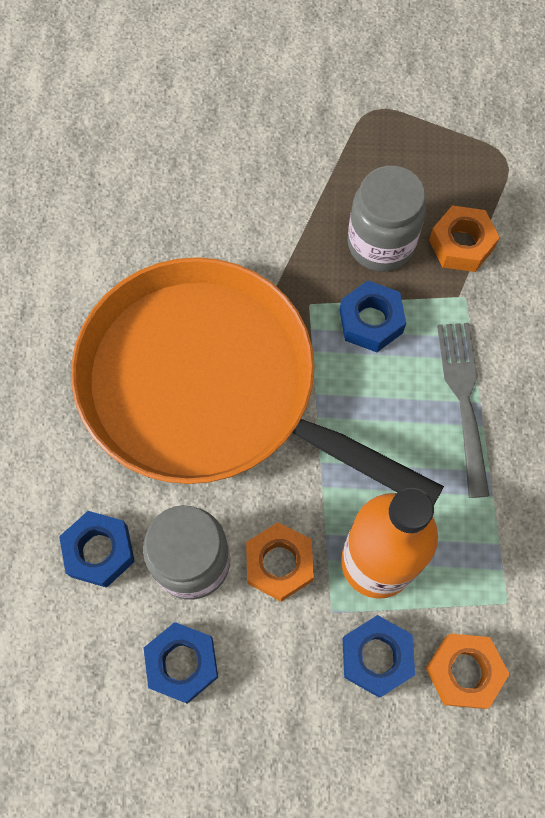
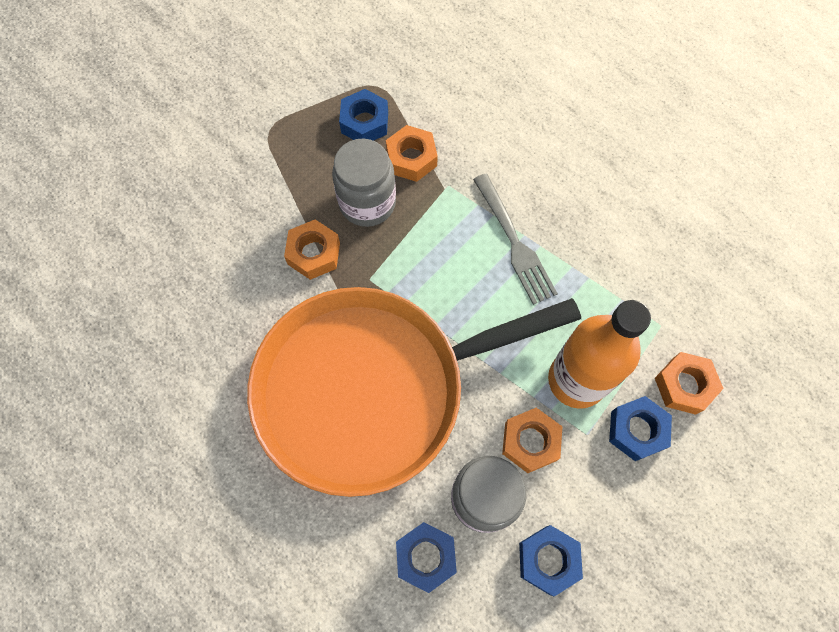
camera: 50 degrees left, 0 degrees up
(291, 240) = (314, 253): none -> orange nut
(371, 321) = (415, 252): blue nut -> blue nut (365, 122)
(464, 400) = (514, 242): grey fork -> grey fork turned 150 degrees counterclockwise

